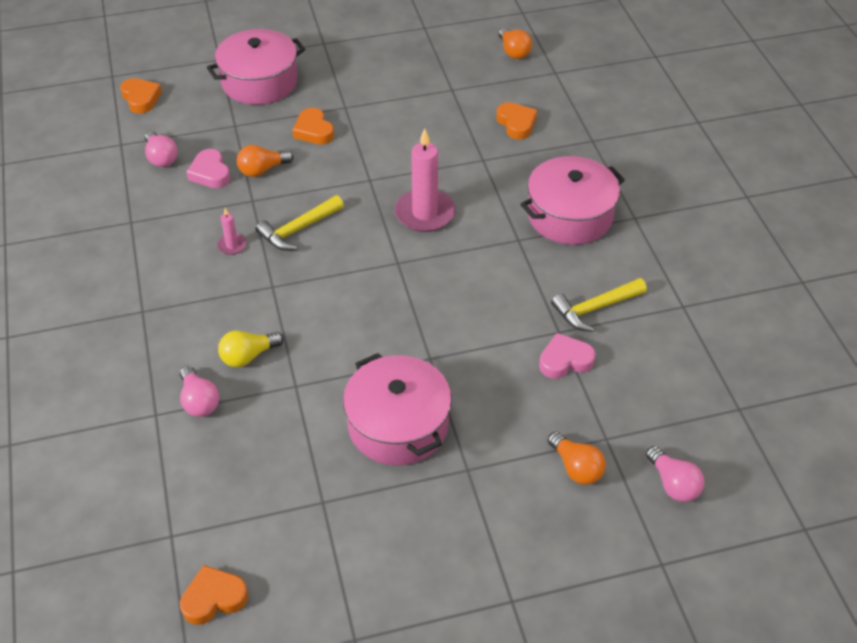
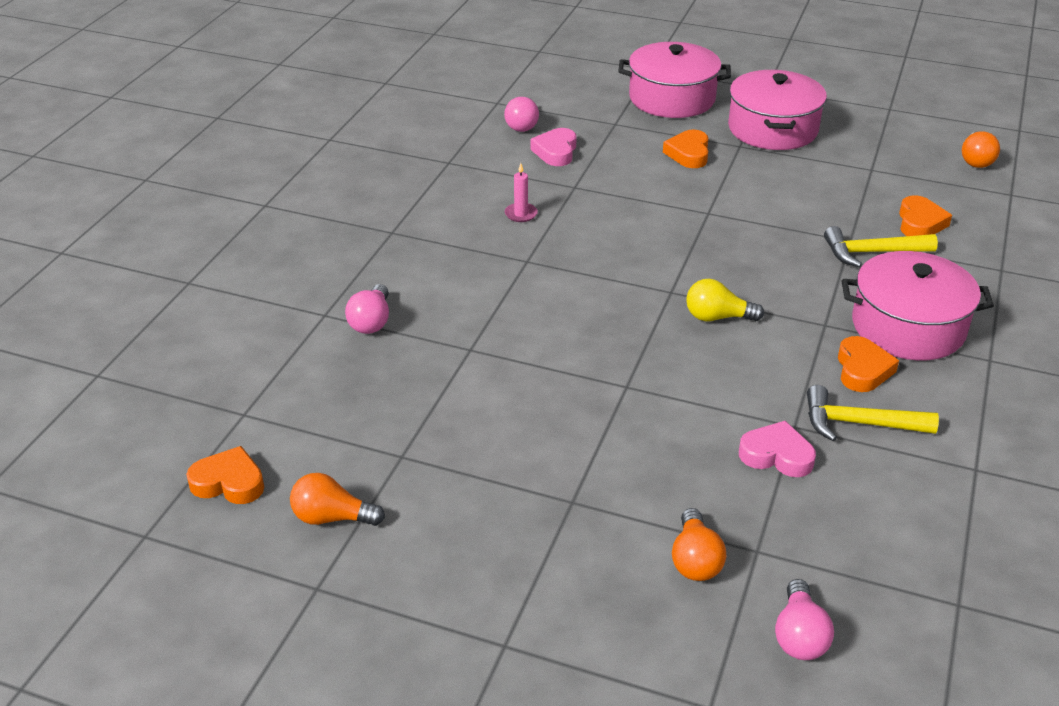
camera: 35 degrees right, 10 degrees down
(141, 98) = (548, 75): orange heart -> orange heart (862, 369)
(248, 356) = (450, 306): yellow light bulb -> yellow light bulb (717, 317)
(262, 170) = (607, 166): orange light bulb -> orange light bulb (332, 517)
(298, 230) = (596, 226): yellow hammer -> yellow hammer (871, 253)
(398, 425) = (538, 428): pink pot -> pink pot (773, 129)
(425, 213) = (740, 262): pink candle -> none

